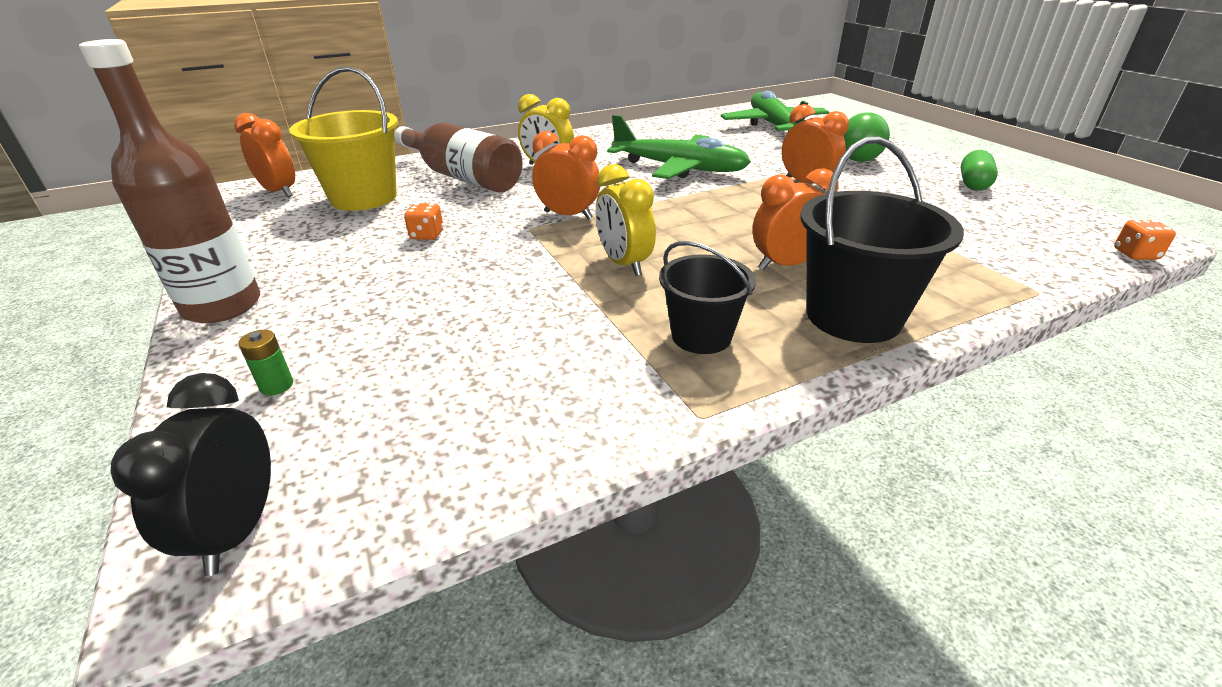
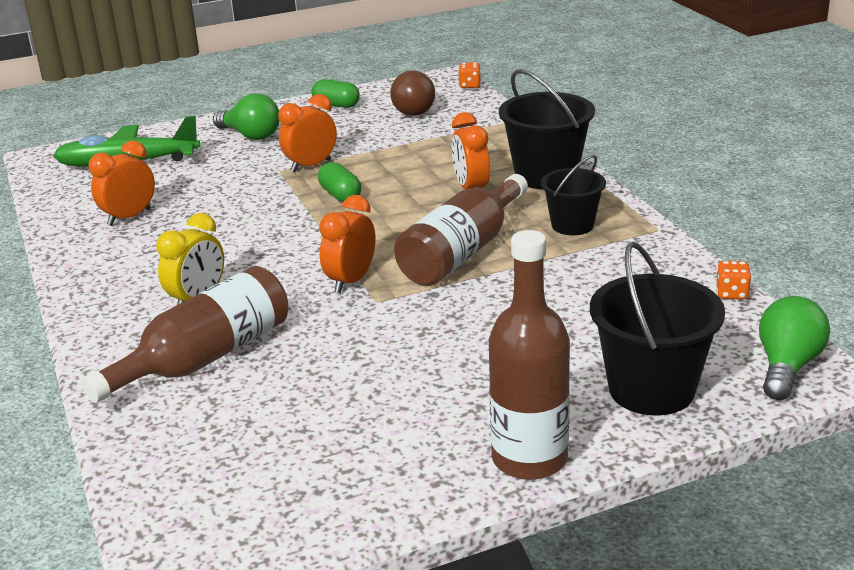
camera: 85 degrees left, 5 degrees down
(238, 530) = (787, 366): black clock -> green light bulb
(276, 386) = (651, 389): green battery -> black bucket
(279, 192) = (197, 512): orange clock -> orange clock (129, 217)
(364, 198) = (251, 426): yellow bucket -> none
(427, 235) = (381, 360): orange dice -> orange dice (732, 293)
(624, 264) = (462, 252): yellow clock -> brown bottle
(679, 168) = (240, 222): green plane -> none
(744, 200) = (340, 195): none -> green capsule
(1001, 221) = (411, 110): none -> brown light bulb

